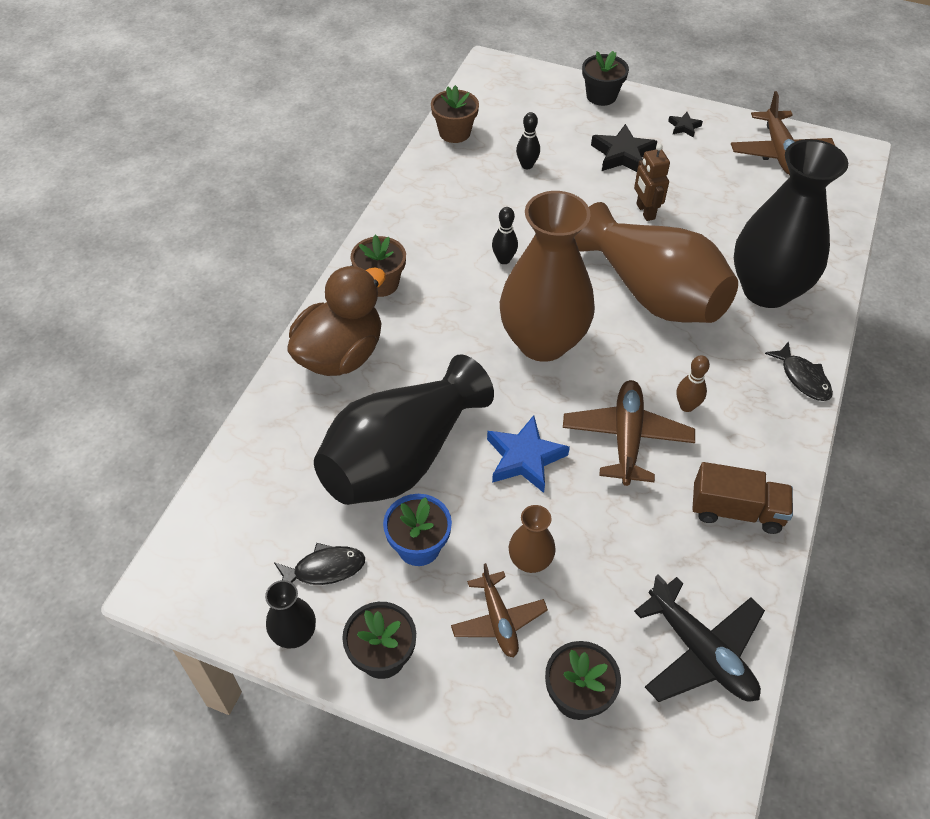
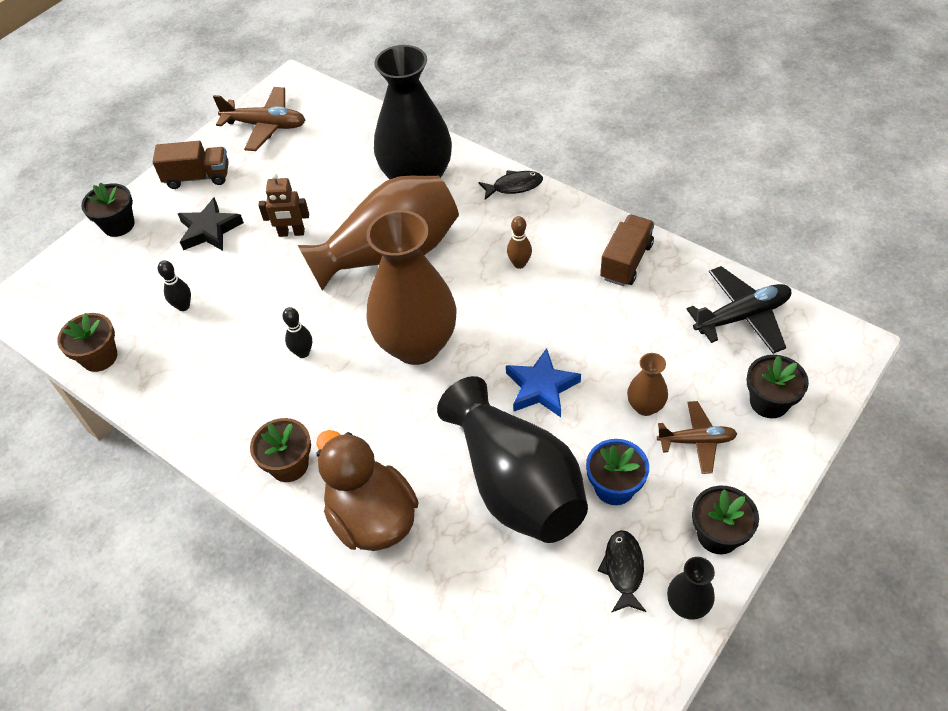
camera: 70 degrees left, 0 degrees up
(626, 438) = (540, 311): brown plane -> none
(684, 127) = (198, 177): black star -> brown truck

